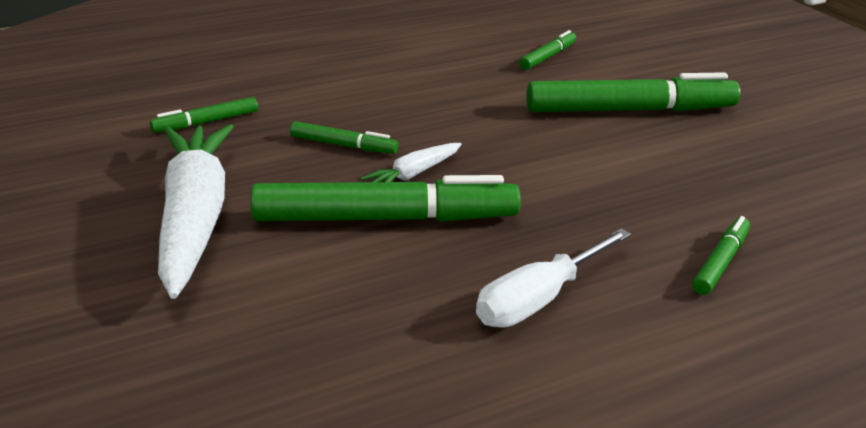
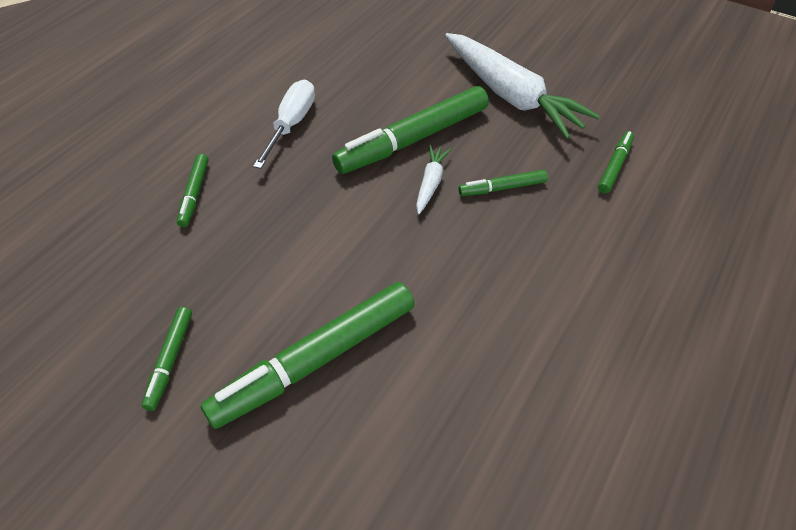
camera: 150 degrees right, 20 degrees up
(547, 57) = (457, 440): green marker -> green marker (170, 360)

